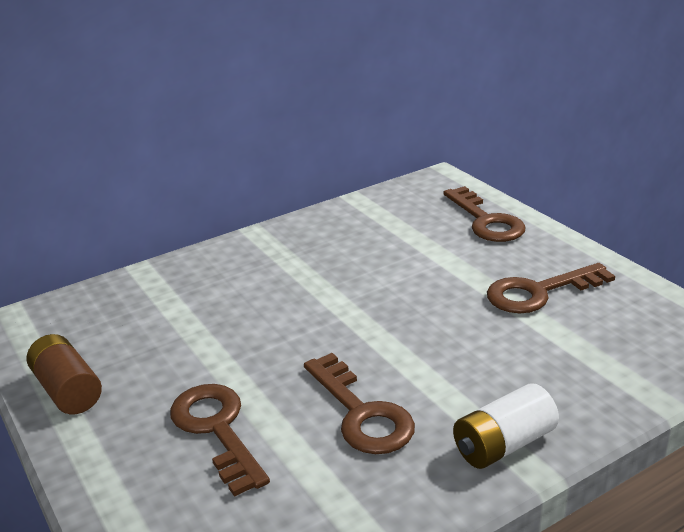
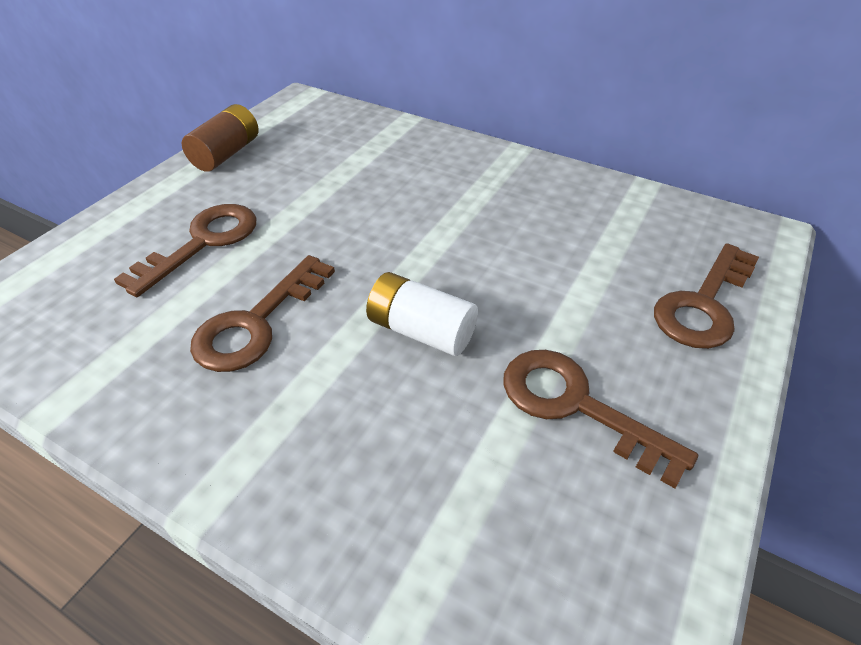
camera: 60 degrees right, 15 degrees up
(503, 444) = (242, 457): white battery -> white battery (421, 331)

